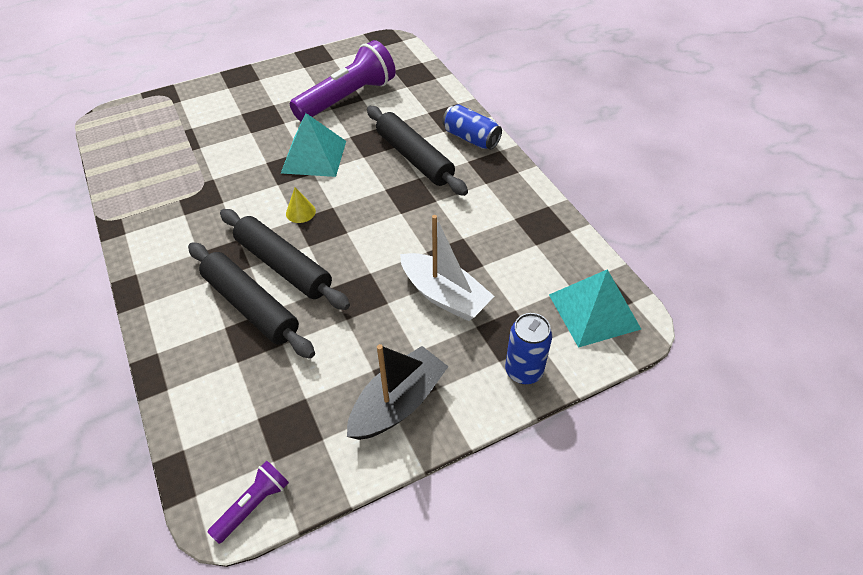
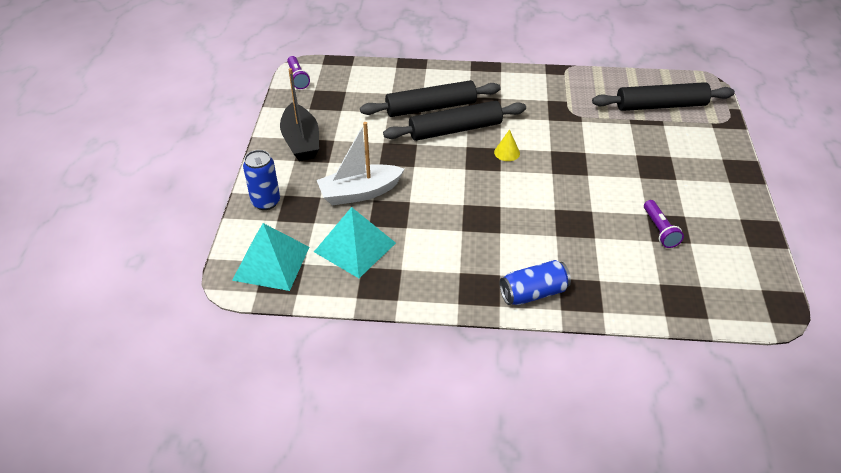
camera: 120 degrees right, 5 degrees down
(314, 156) = (575, 180): turquoise pyramid -> turquoise pyramid (355, 247)
(347, 98) = (659, 230): purple flashlight -> purple flashlight, size x0.46
(414, 158) = (530, 240): black rolling pin -> black rolling pin (661, 106)

